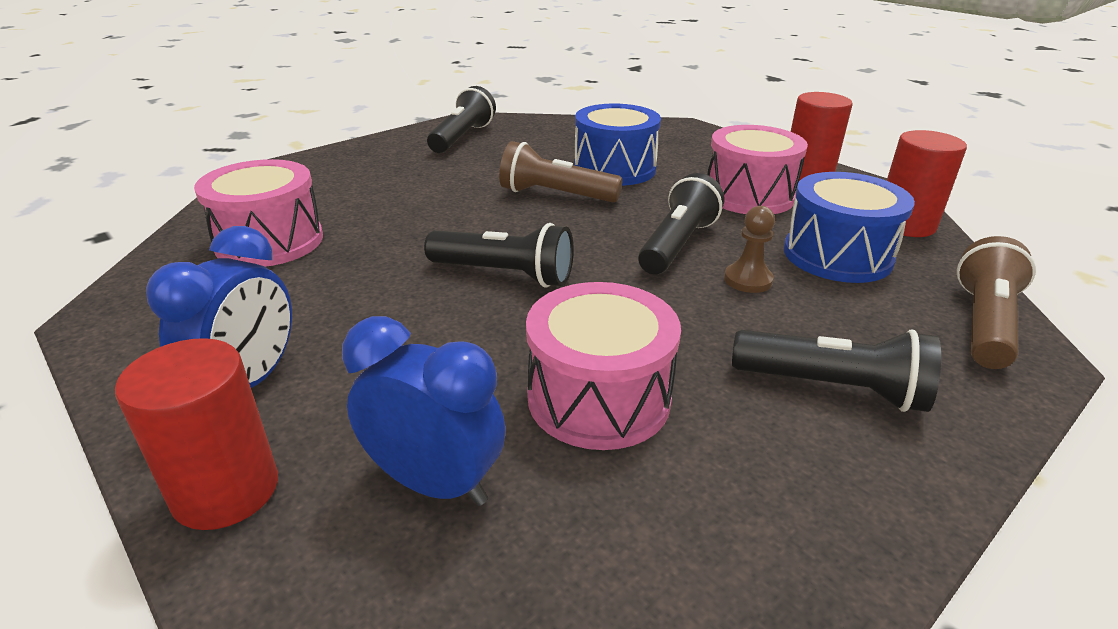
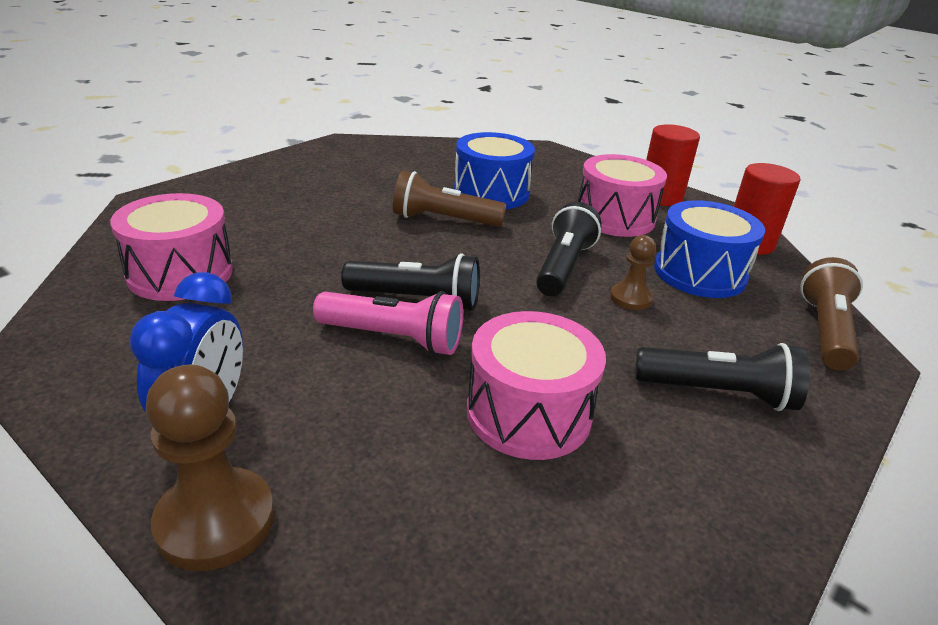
camera: 10 degrees left, 0 degrees up
(226, 490) = (215, 521): red cylinder -> brown pawn
(435, 483) = (406, 500): blue clock -> none
(462, 137) = (340, 161): black flashlight -> none
(469, 312) = (394, 338): none -> pink flashlight

